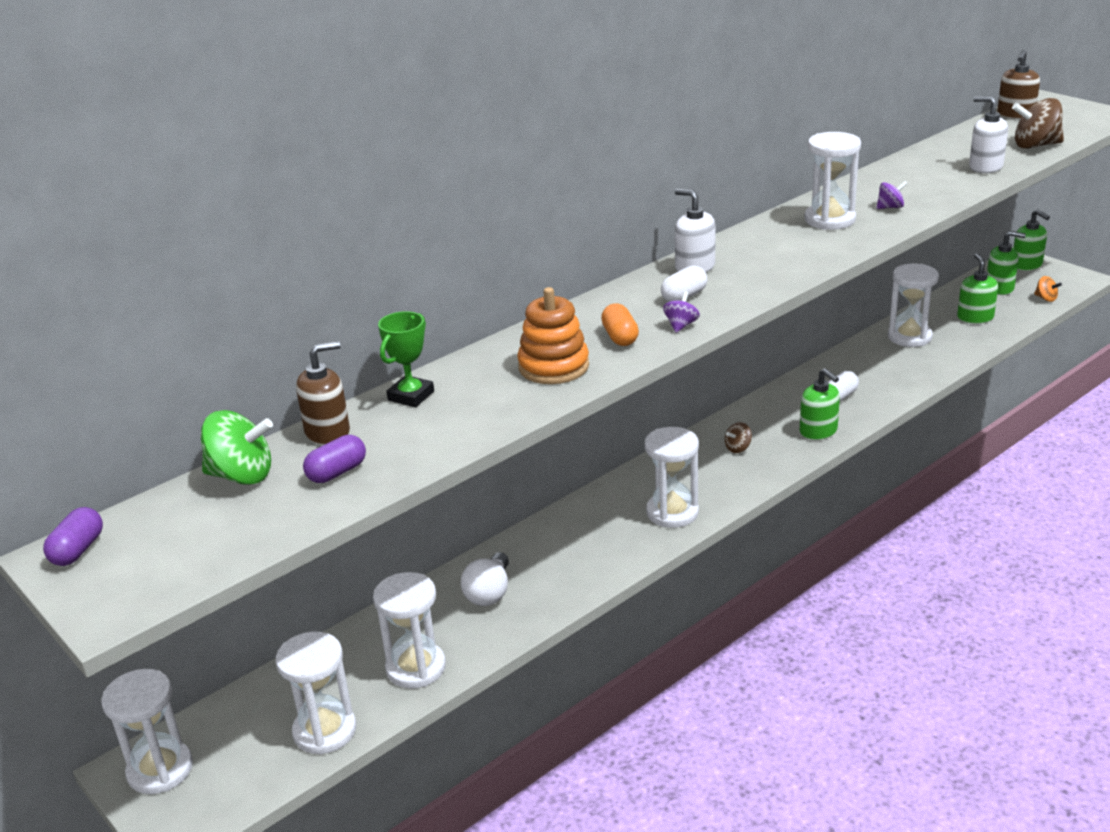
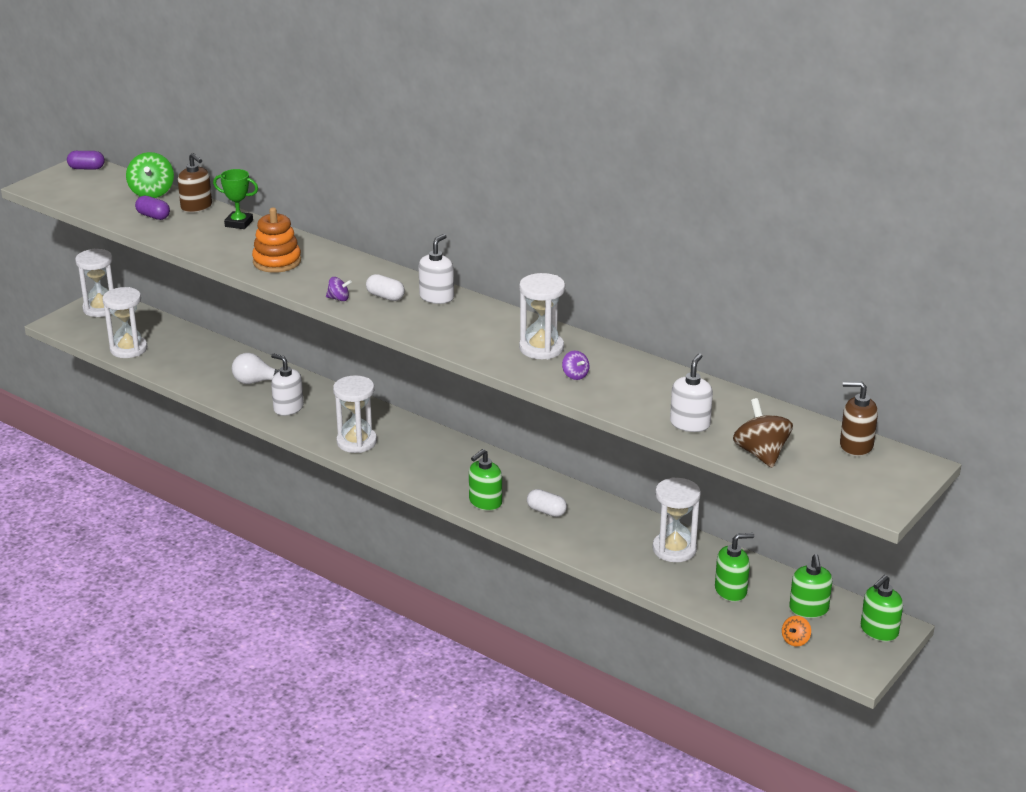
camera: 75 degrees right, 0 degrees up
(416, 668) = (182, 368): white hourglass -> none
(571, 565) = (288, 408): none -> white soap dispenser
(620, 337) = (319, 279): orange capsule -> none
(738, 448) = (451, 464): brown spinning top -> none

